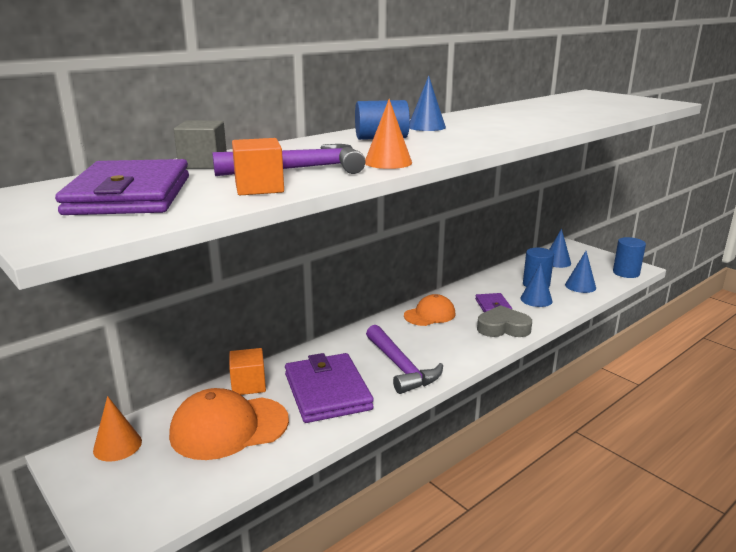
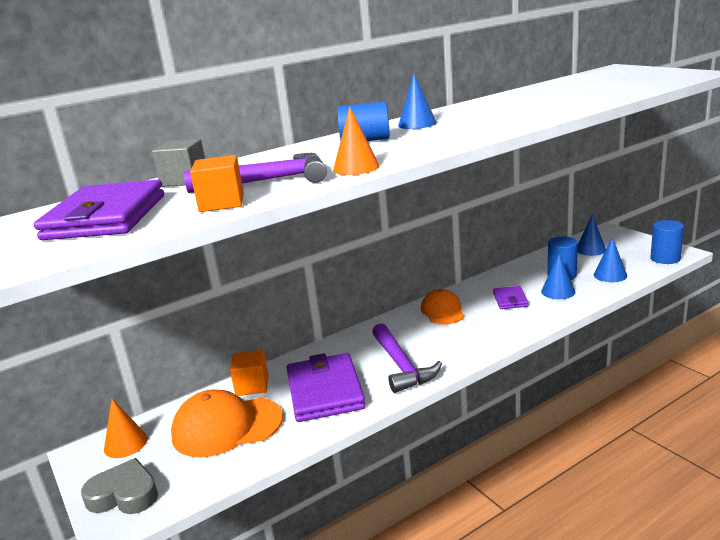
camera: 10 degrees right, 0 degrees up
(429, 315) = (442, 311): orange cap -> orange cap turned 75 degrees counterclockwise
(503, 328) = (515, 323): grey heart -> grey heart (124, 494)

